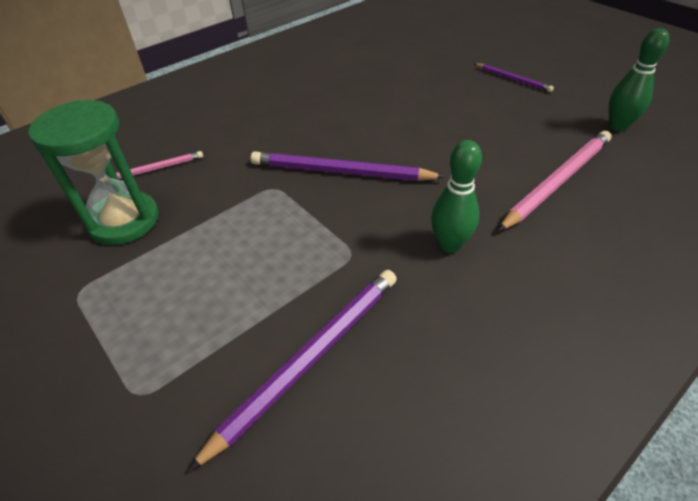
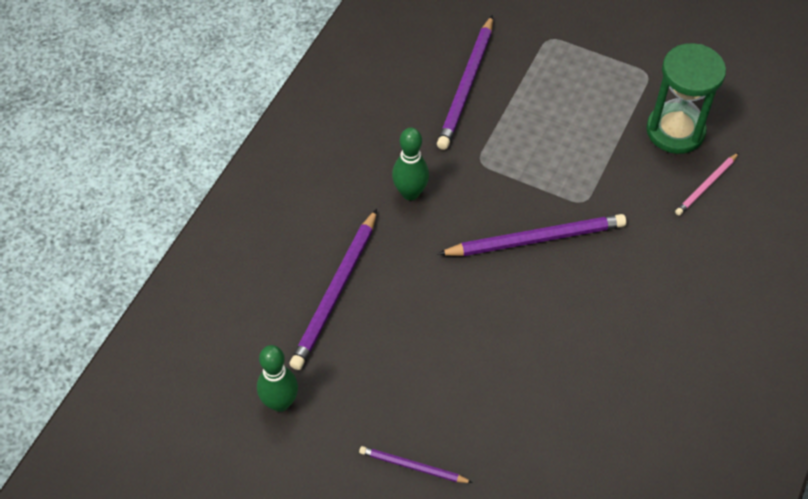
camera: 155 degrees right, 10 degrees up
(557, 181) = (336, 292): pink pencil -> purple pencil

